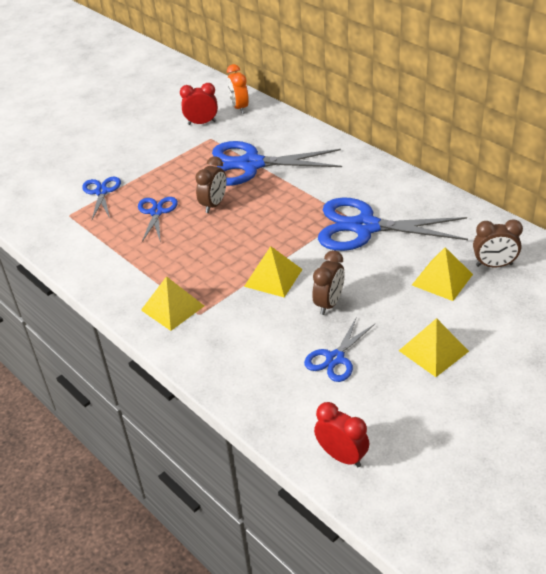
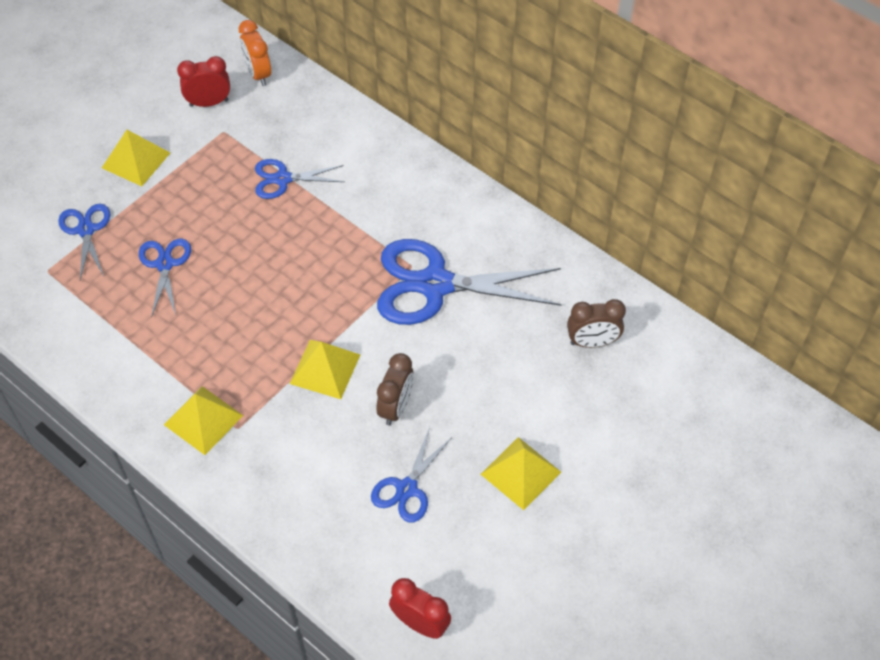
camera: 10 degrees left, 15 degrees up
(214, 204) = (239, 250): brown clock -> none
(251, 164) = (283, 179): blue scissors -> blue scissors, size x0.52
(442, 279) = (530, 366): yellow pyramid -> yellow pyramid (136, 160)

